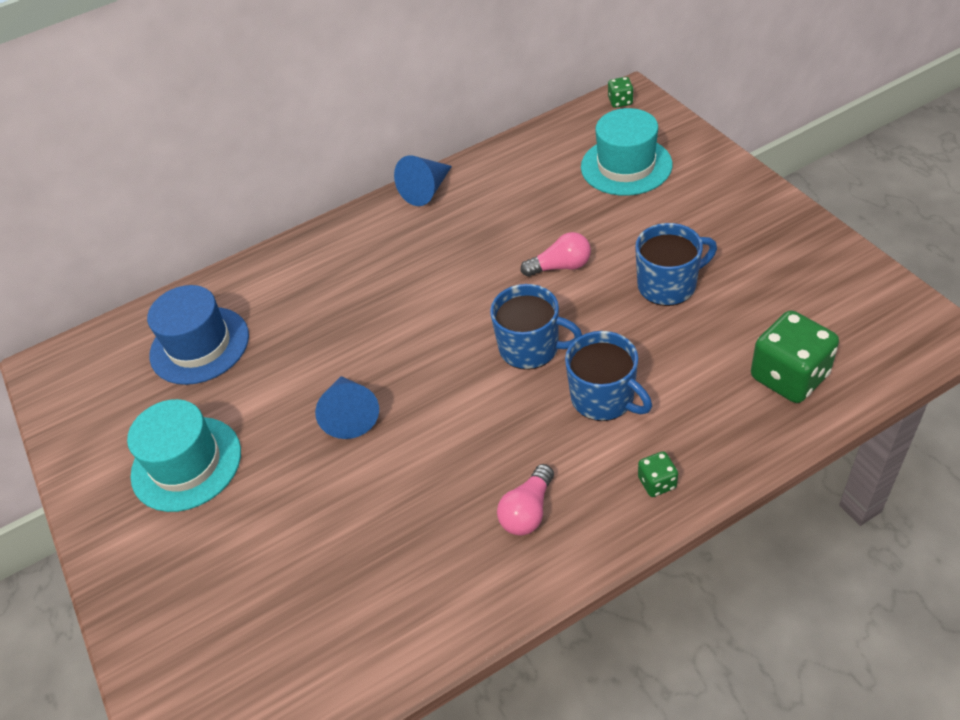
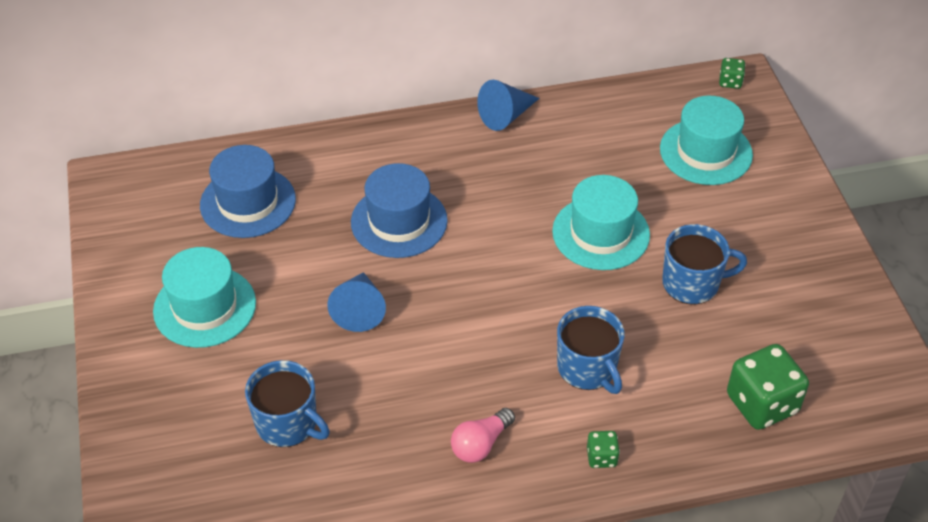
camera: 10 degrees right, 0 degrees up
(359, 316) = (399, 221): none -> blue hat
(530, 348) = (541, 301): blue mug -> blue mug (288, 423)
(561, 266) = (601, 233): pink light bulb -> turquoise hat

